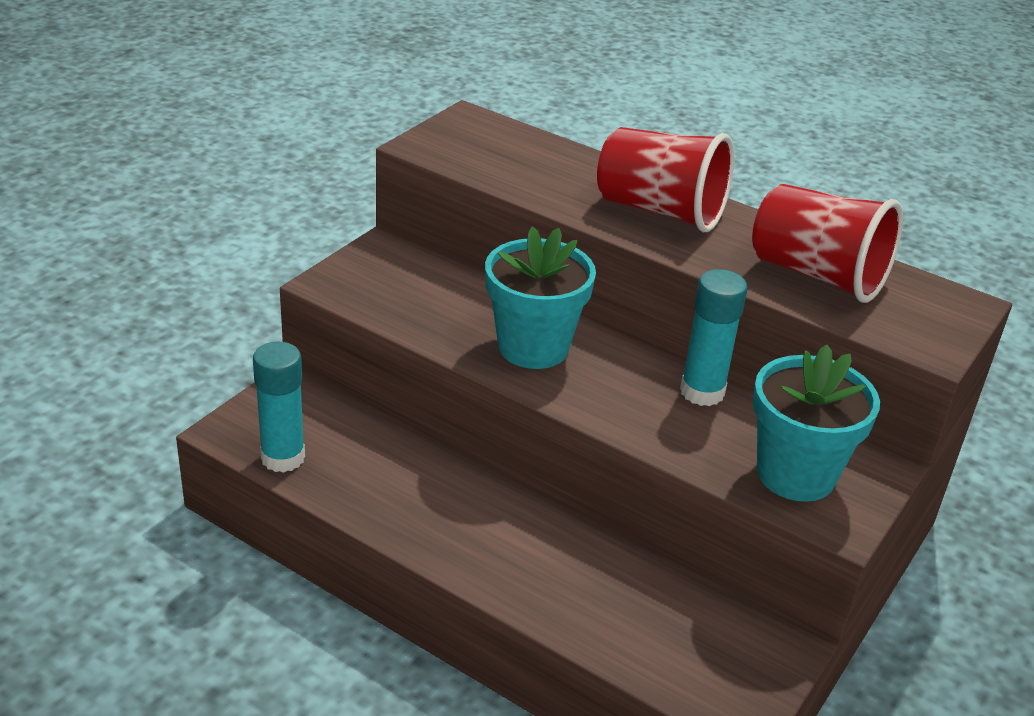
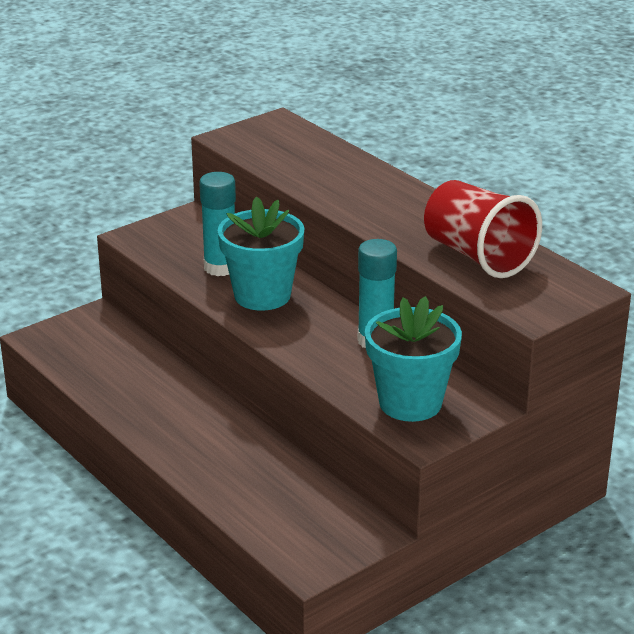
camera: 20 degrees right, 5 degrees down
(283, 457) = (67, 359): turquoise glue stick -> turquoise glue stick (220, 267)
(660, 211) = (384, 200): red cup -> none

